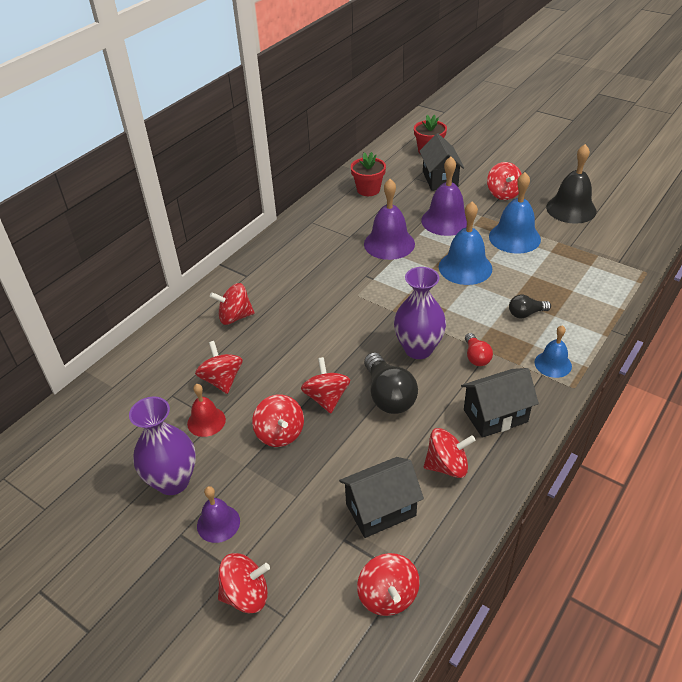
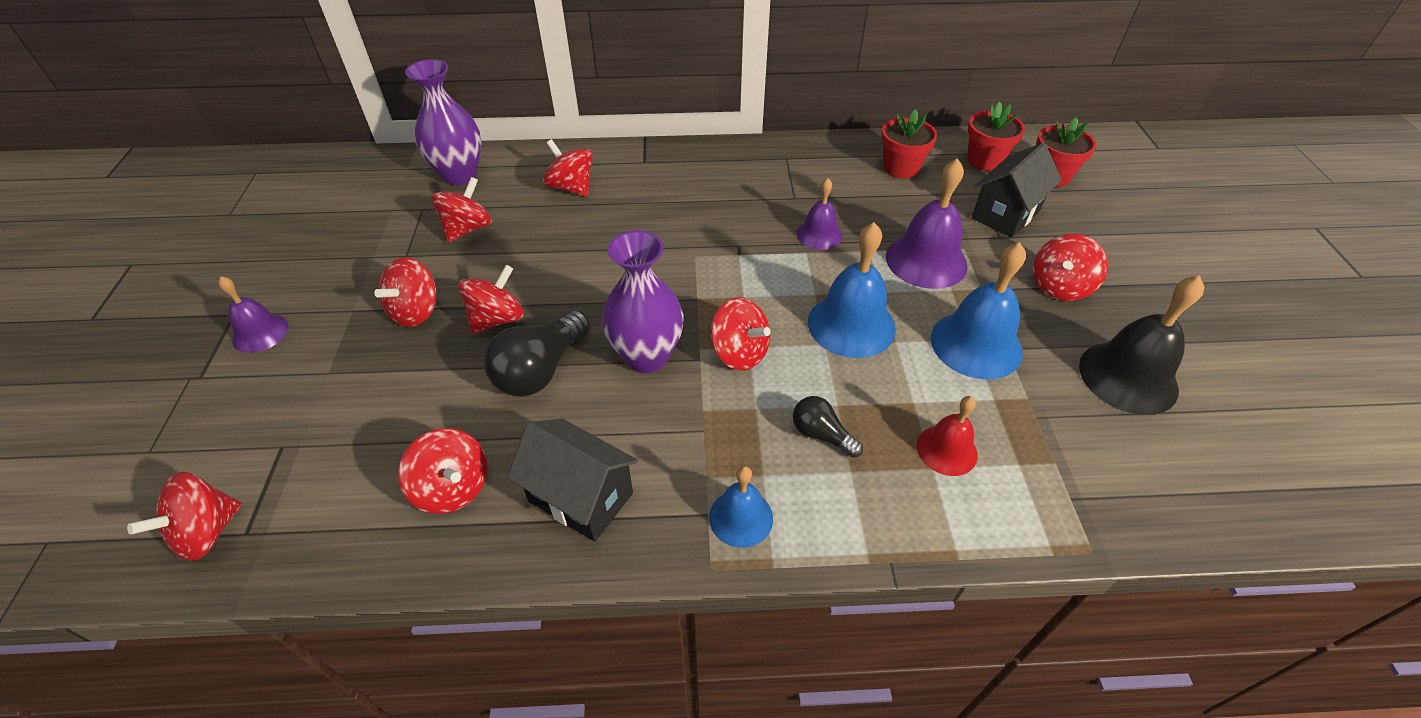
camera: 50 degrees right, 5 degrees up
(173, 481) = (303, 272): purple vase -> purple vase (460, 175)
(206, 421) = (400, 250): red bell -> red bell (946, 450)
(246, 594) = (169, 405): red spinning top -> red spinning top (739, 353)
(380, 510) = (343, 457): black house -> none
(389, 243) = (819, 234): purple bell -> purple bell, size x0.59
(394, 162) = (984, 160): none -> red flower pot
(476, 357) = (681, 421): red light bulb -> none

